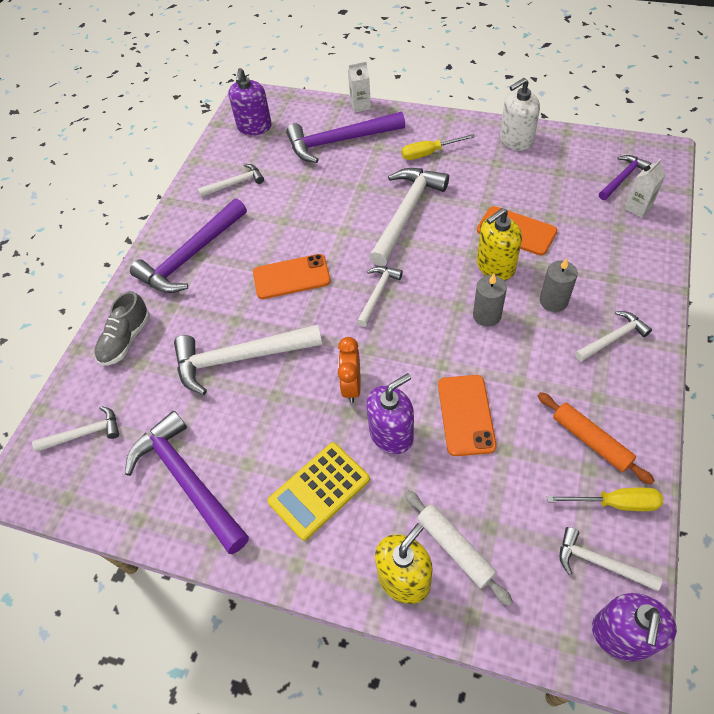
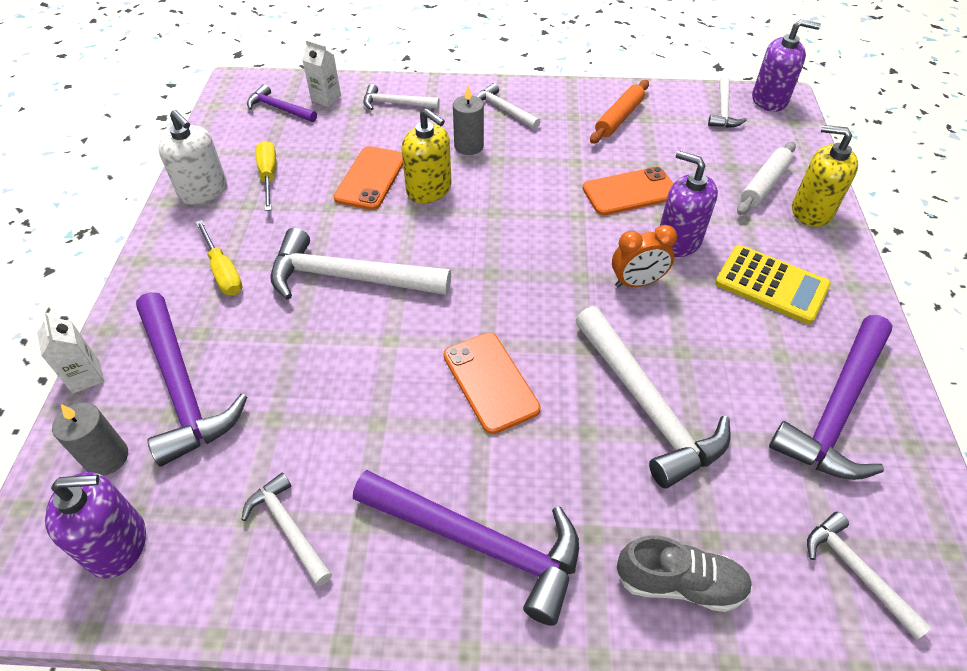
camera: 110 degrees left, 5 degrees down
(378, 293) = (495, 283): white hammer -> white hammer (395, 104)
(487, 315) = (501, 189): grey candle -> grey candle (107, 457)
(615, 503) = (669, 105): yellow screwdriver -> yellow screwdriver (269, 176)

